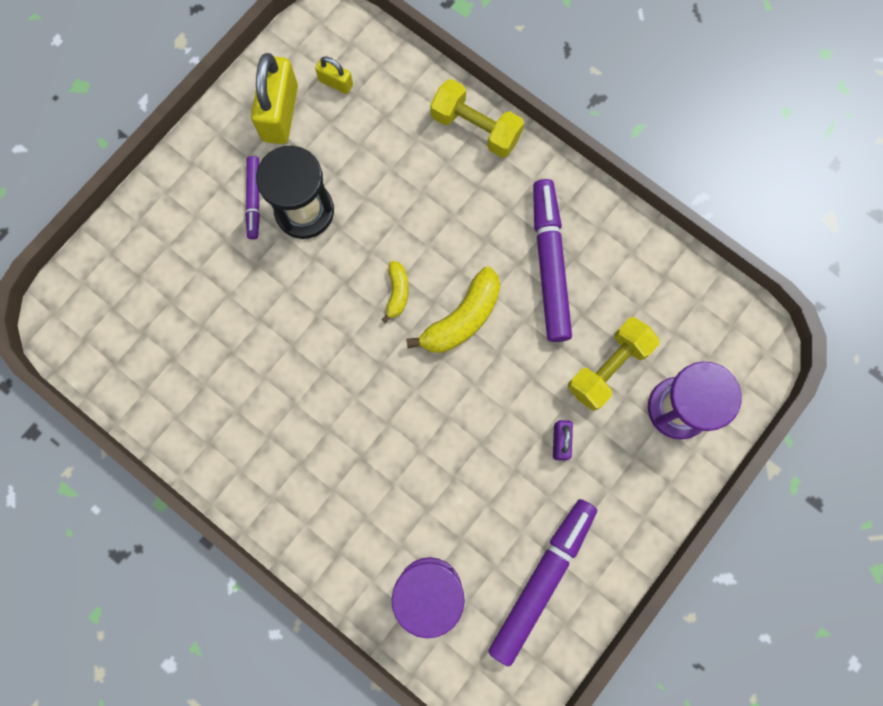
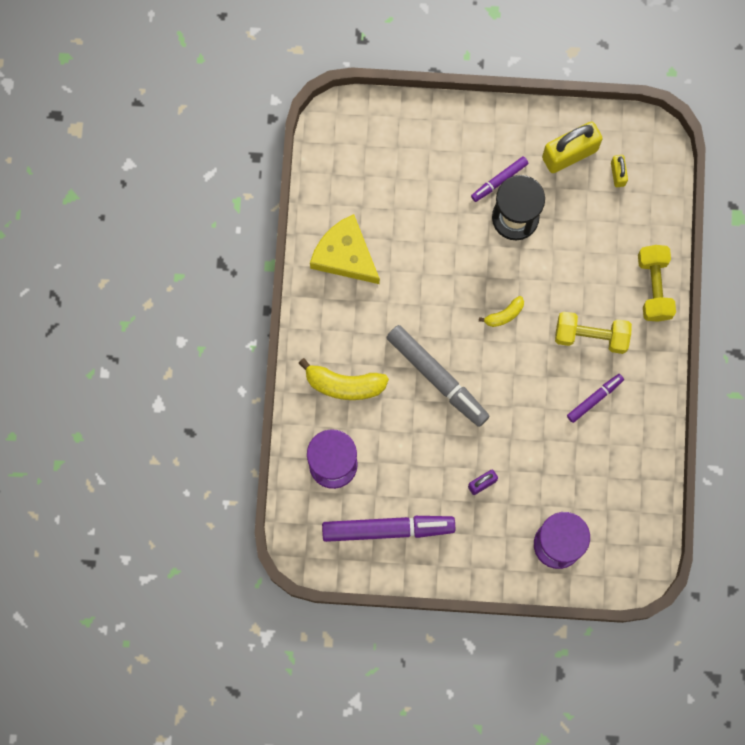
camera: 55 degrees right, 0 degrees up
(211, 412) = (345, 255): none -> yellow cheese
(414, 408) = (437, 378): none -> grey marker
(462, 318) = (517, 367): yellow banana -> yellow banana (344, 384)
(549, 264) = (594, 399): purple marker -> purple marker, size x0.53
(608, 367) = (552, 482): yellow dumbbell -> yellow dumbbell (591, 336)

